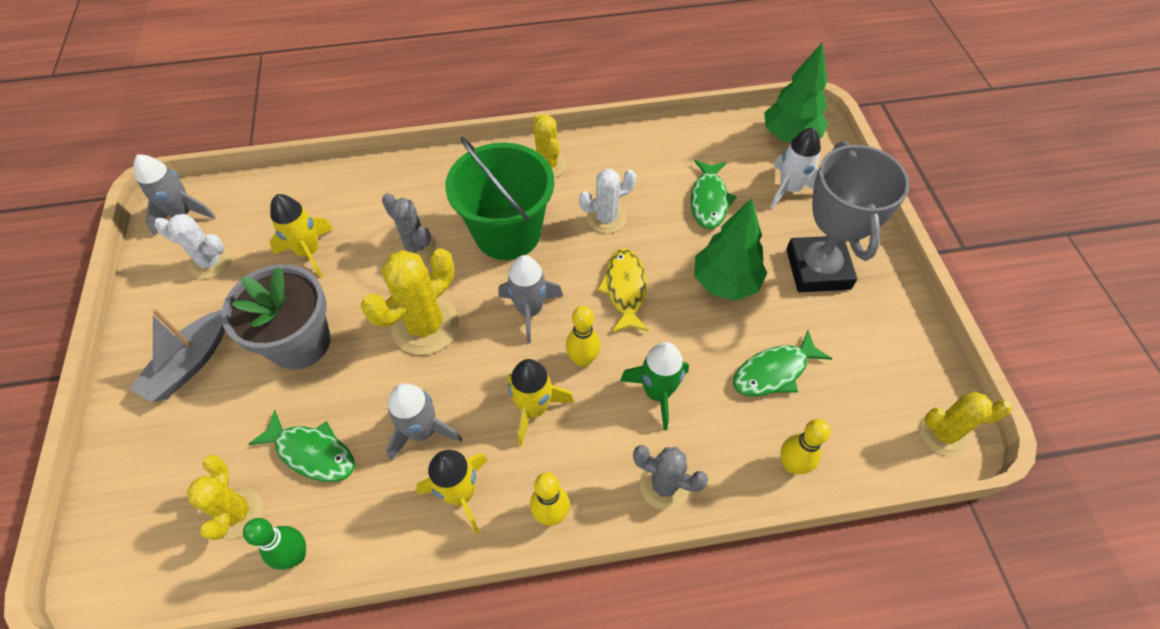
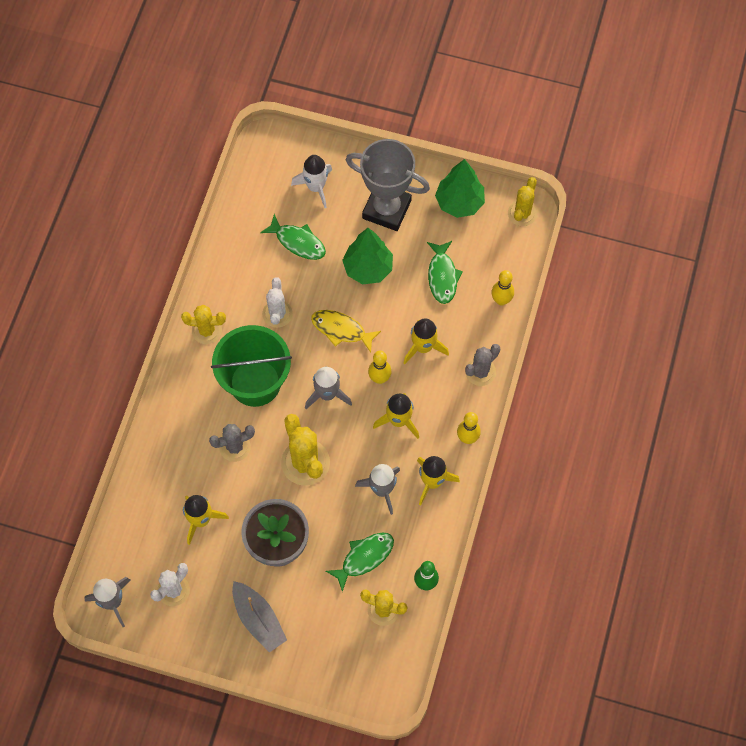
camera: 65 degrees left, 10 degrees up
(657, 393) = (423, 347): green rocket -> yellow rocket
(790, 137) = (270, 159): green tree -> green tree (459, 202)

